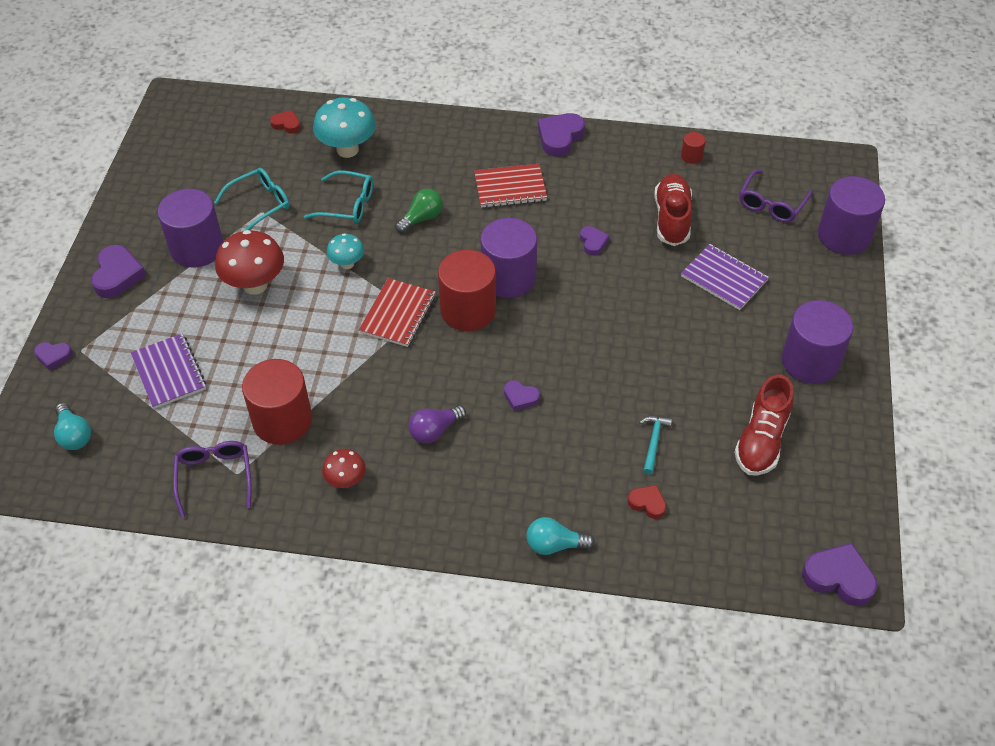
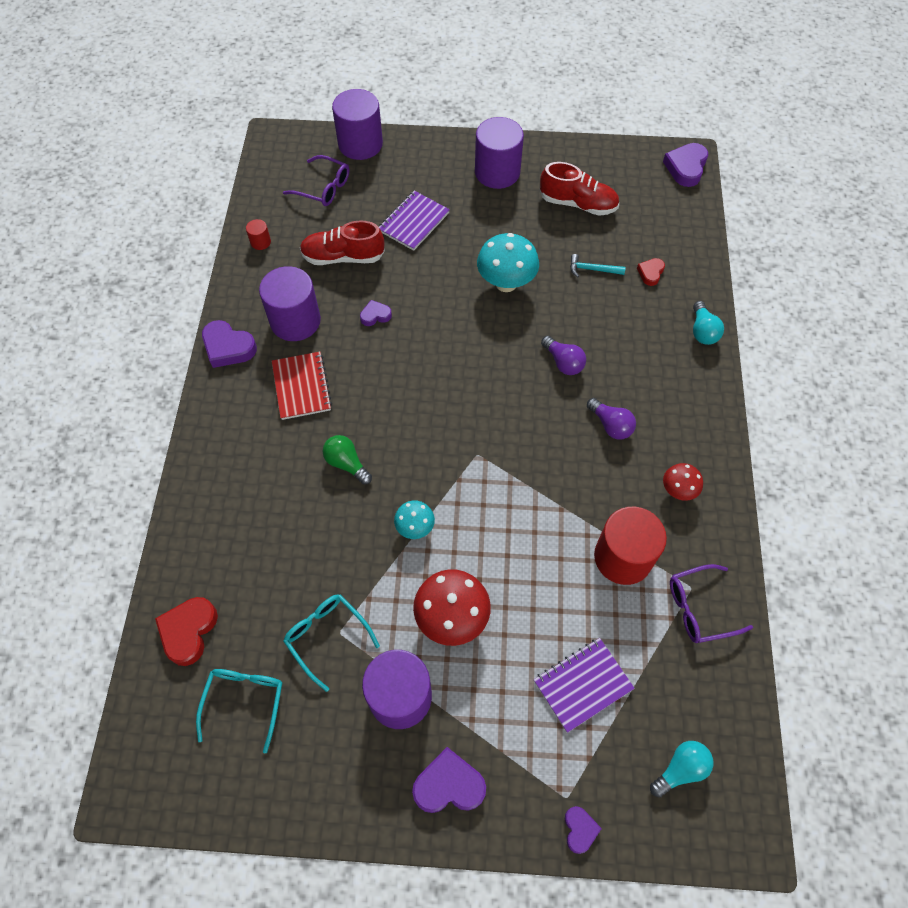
camera: 95 degrees left, 10 degrees up
(286, 124) = (188, 631): red heart -> red heart, size x1.74
(347, 150) = (237, 553): turquoise mushroom -> turquoise mushroom (506, 283)
(347, 205) = (327, 540): turquoise glasses -> turquoise glasses (244, 702)
(398, 314) = (479, 471): red notebook -> none
(468, 310) = (467, 411): red cylinder -> none
(508, 278) = (424, 380): purple cylinder -> purple cylinder (295, 321)
(520, 397) = (563, 362): purple heart -> purple light bulb

